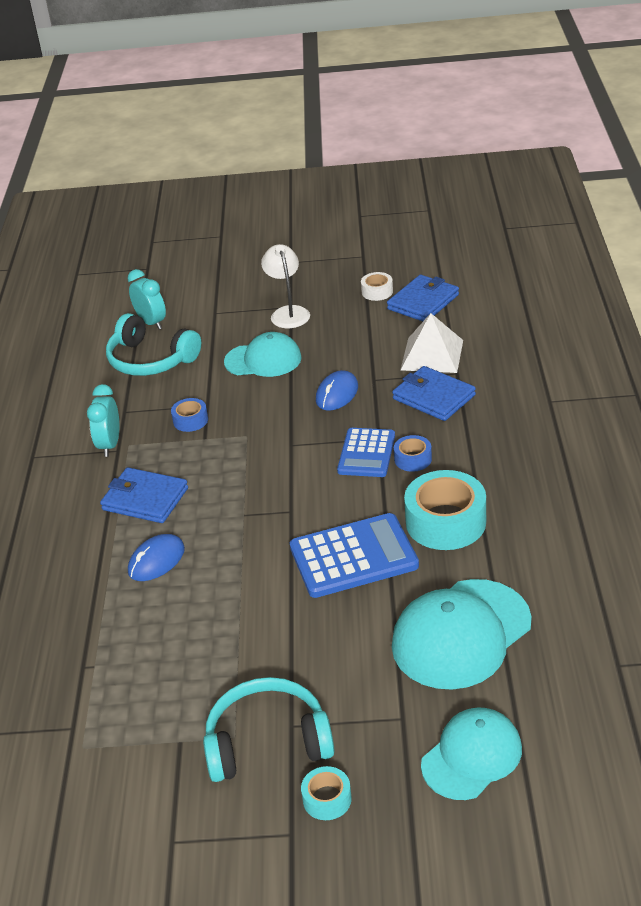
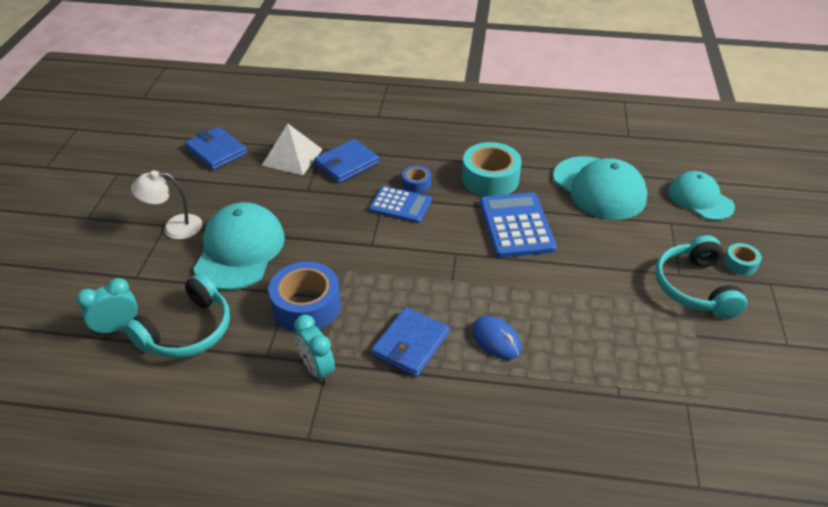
camera: 85 degrees left, 5 degrees up
(109, 445) = (317, 369): turquoise clock -> turquoise clock turned 45 degrees clockwise
(190, 420) = (306, 306): blue tape -> blue tape, size x2.02
(263, 360) = (239, 250): turquoise cap -> turquoise cap, size x1.51
(337, 394) = (316, 212): blue mouse -> none
(377, 292) = (182, 172): white tape -> none

